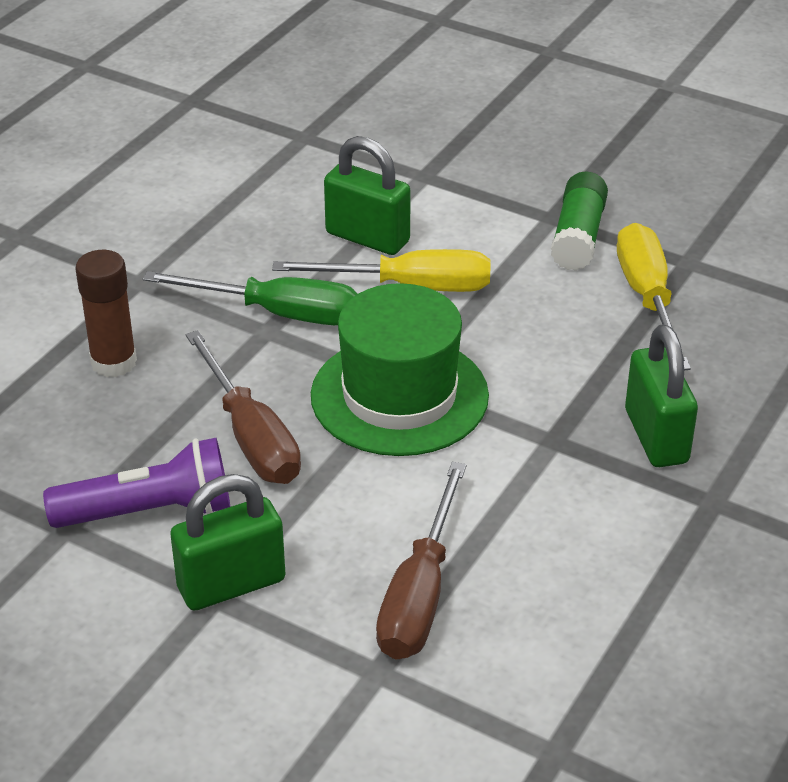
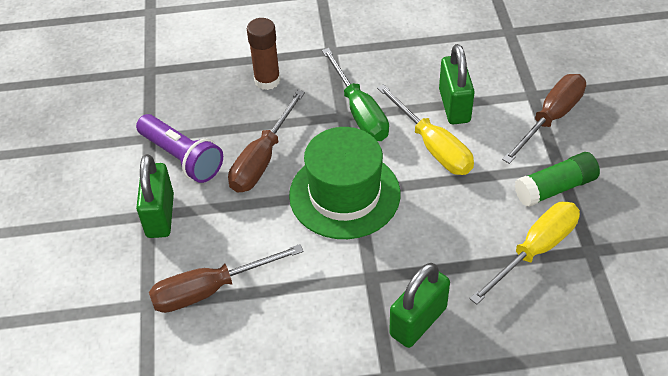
camera: 55 degrees right, 10 degrees up
(231, 584) = (160, 215): green padlock -> green padlock turned 60 degrees clockwise
(475, 183) = (551, 118): none -> brown screwdriver

